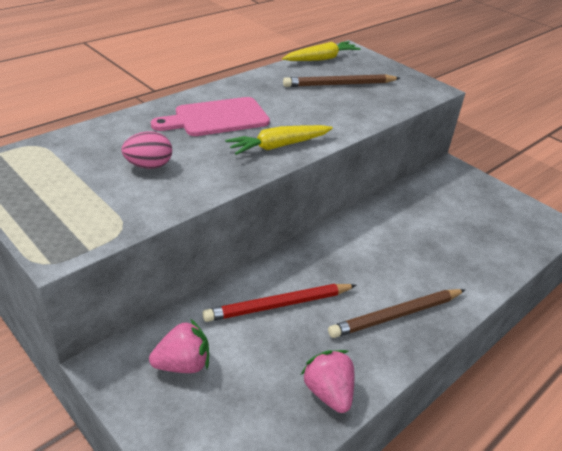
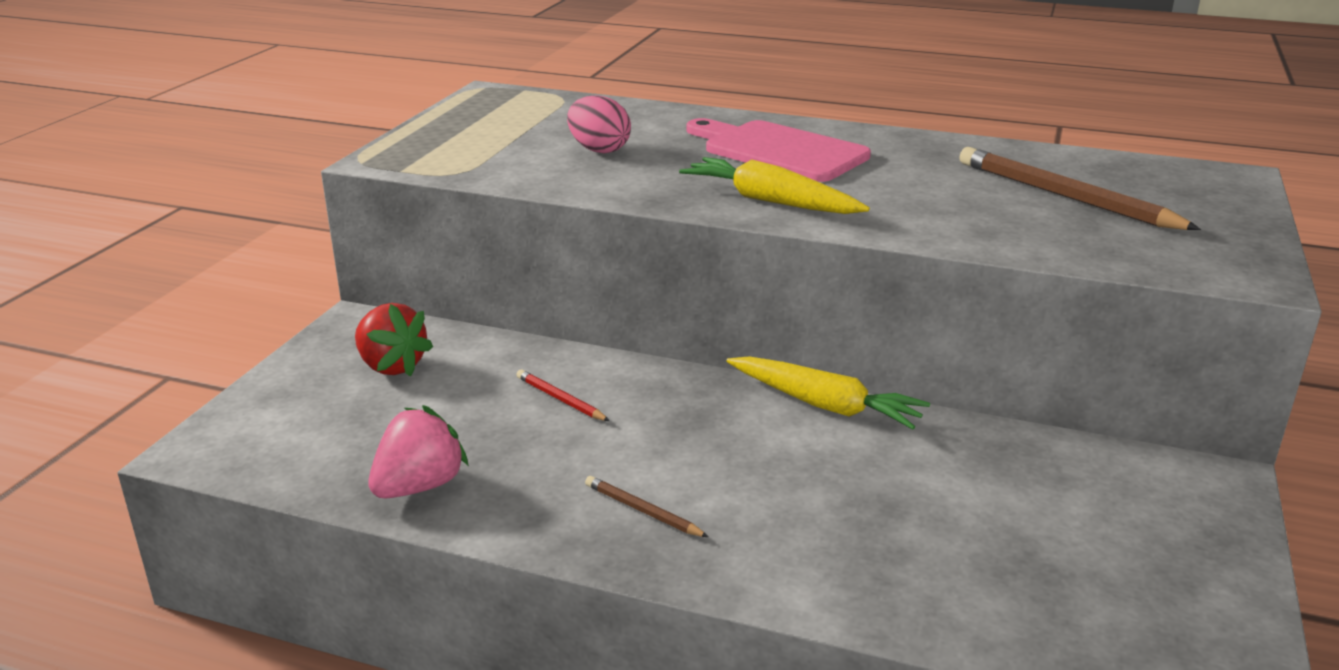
camera: 65 degrees right, 10 degrees down
(183, 364) = (391, 366): pink strawberry -> red strawberry
(278, 305) = (560, 399): red pencil -> red pencil, size x0.48
(321, 59) = (1132, 165): yellow carrot -> yellow carrot (825, 405)
(396, 315) = (642, 510): brown pencil -> brown pencil, size x0.48

